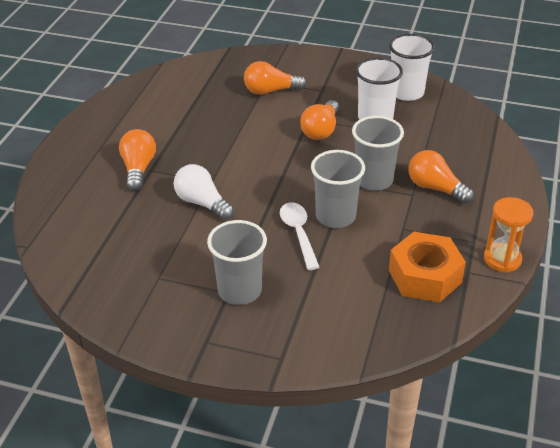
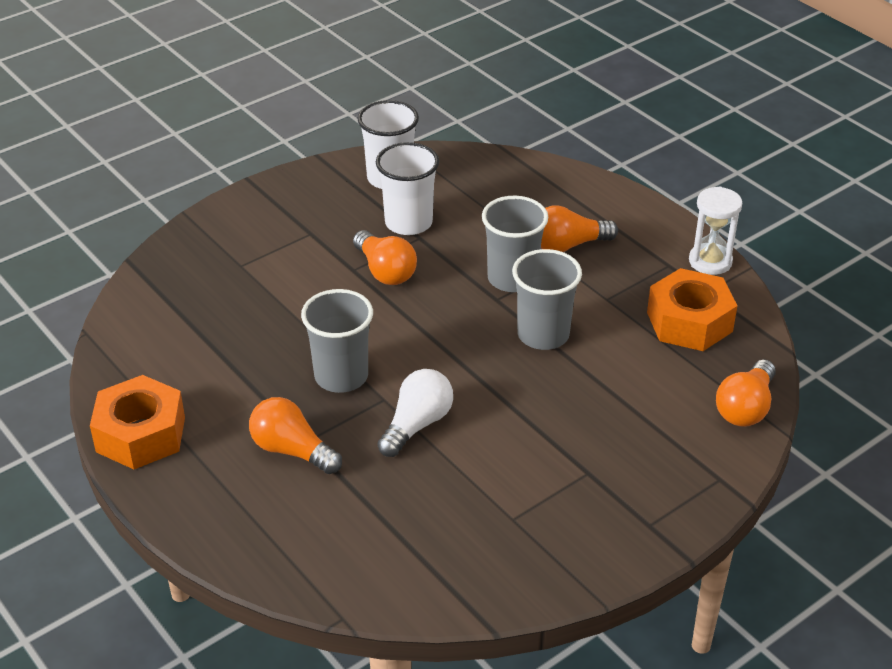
camera: 55 degrees left, 0 degrees up
(104, 116) = (141, 434): none -> orange nut
(202, 203) = (417, 425): white light bulb -> white light bulb turned 135 degrees clockwise
(240, 290) = (594, 462): grey cup -> grey cup (341, 376)
(271, 91) = (264, 271): orange light bulb -> orange light bulb (745, 408)
(298, 233) = (544, 375): white spoon -> none
(502, 259) = (710, 261): orange hourglass -> white hourglass

